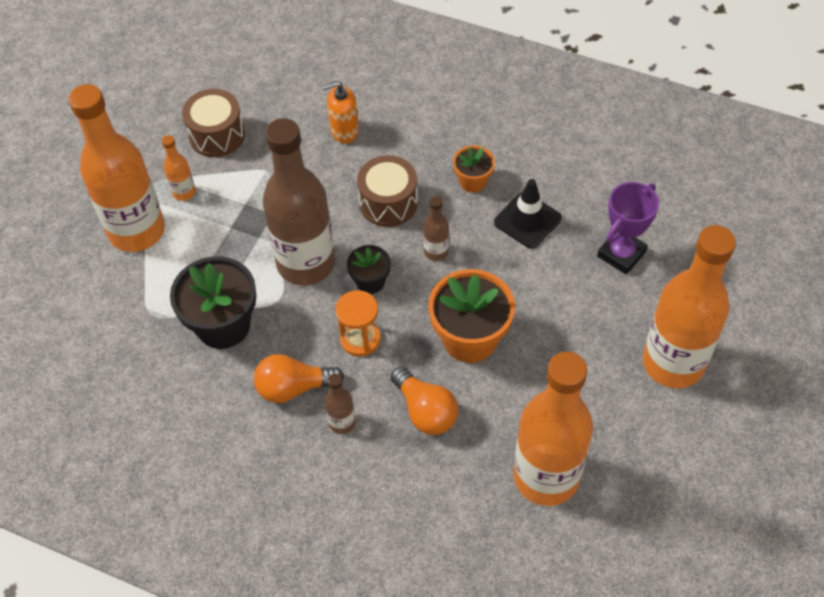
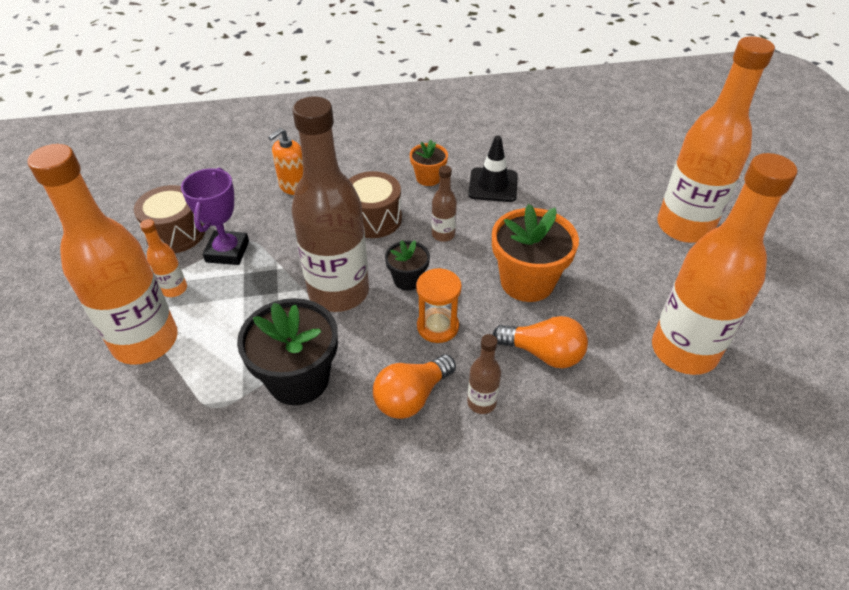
camera: 35 degrees left, 10 degrees down
(621, 254) = (579, 177): purple trophy -> purple trophy (227, 251)

